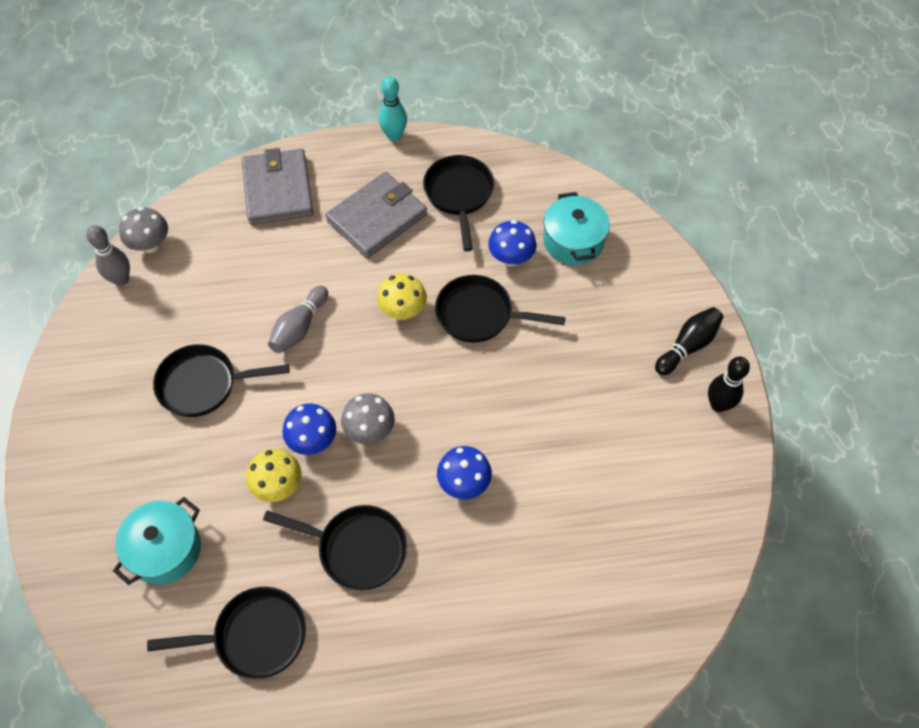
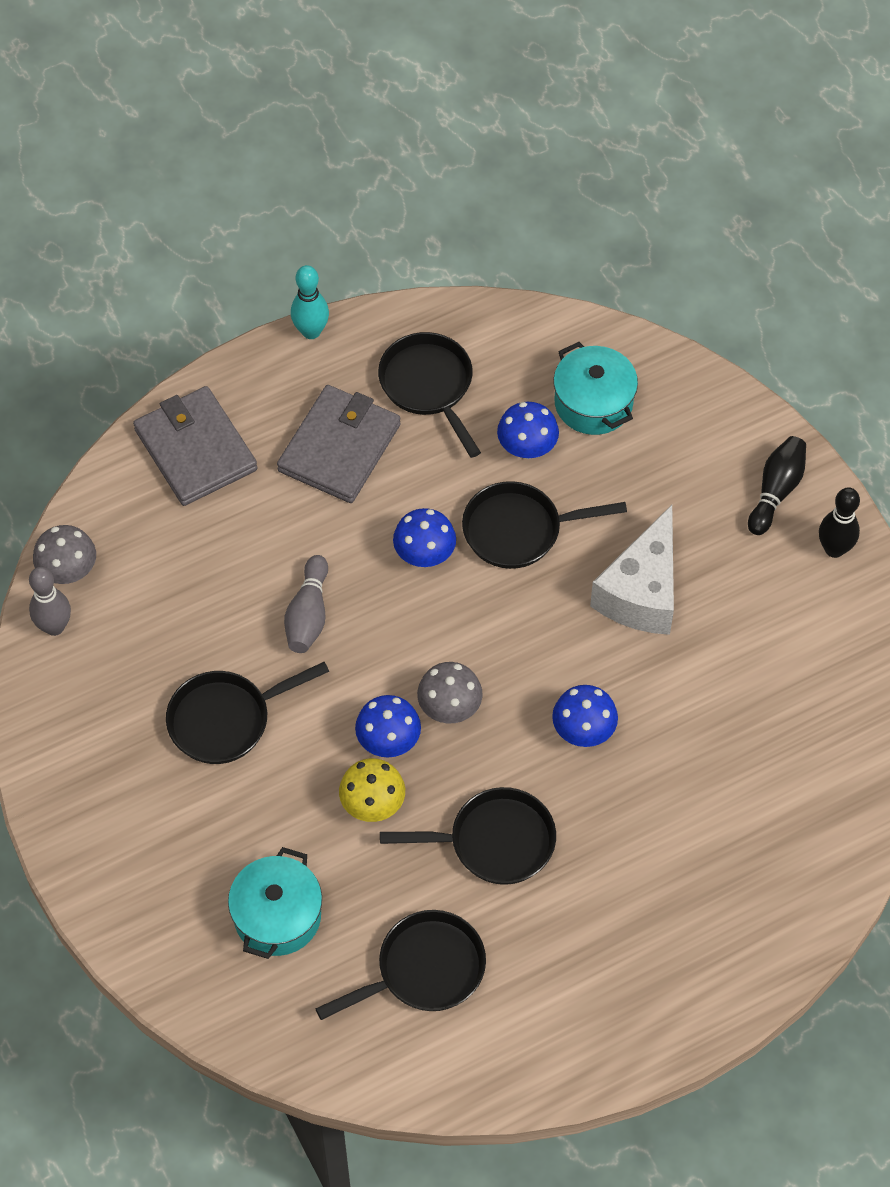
camera: 20 degrees left, 0 degrees up
(403, 311) = (424, 555): yellow mushroom -> blue mushroom
(553, 389) = (641, 592): none -> white cheese

